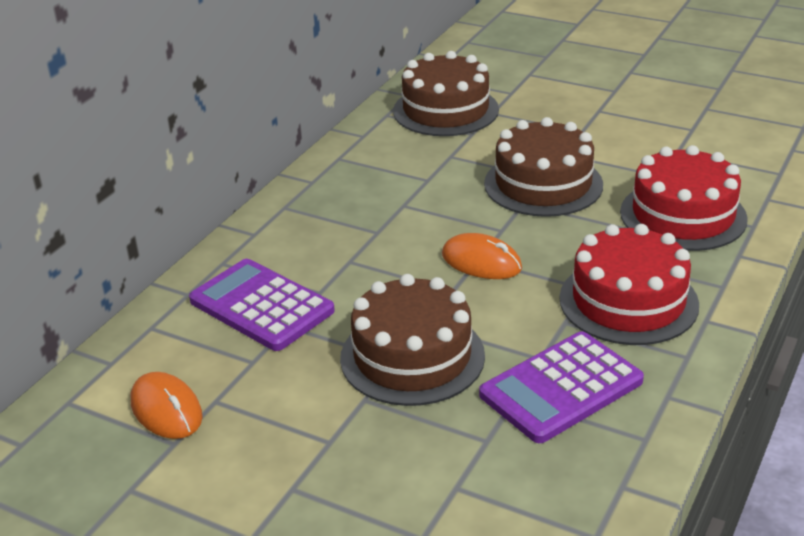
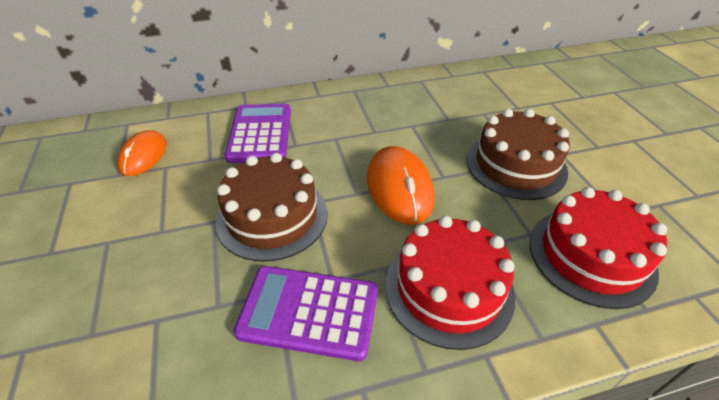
camera: 45 degrees right, 10 degrees up
(445, 110) = (522, 86): brown cake -> none
(481, 262) = (399, 188): orange mouse -> orange mouse, size x1.51

